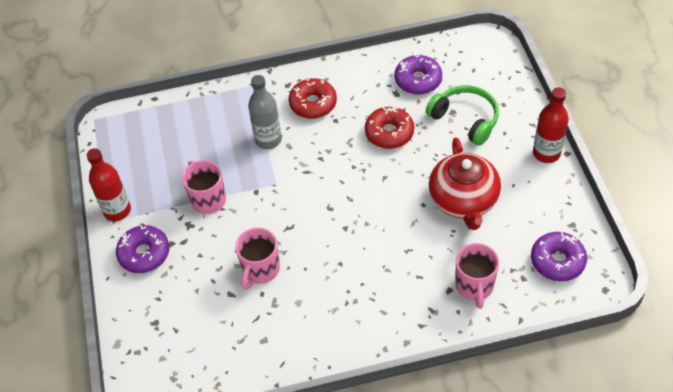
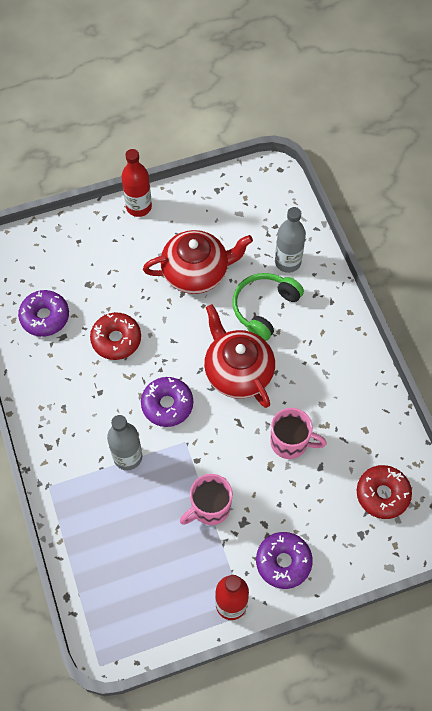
camera: 100 degrees left, 10 degrees up
(313, 104) = (76, 417): red donut -> red donut (382, 494)
(344, 230) = (238, 372): none -> red teapot
(465, 119) = (98, 273): green headphones -> green headphones (264, 308)
(474, 286) = (287, 262): pink mug -> grey bottle
(557, 261) = (255, 201): purple donut -> purple donut (167, 405)

